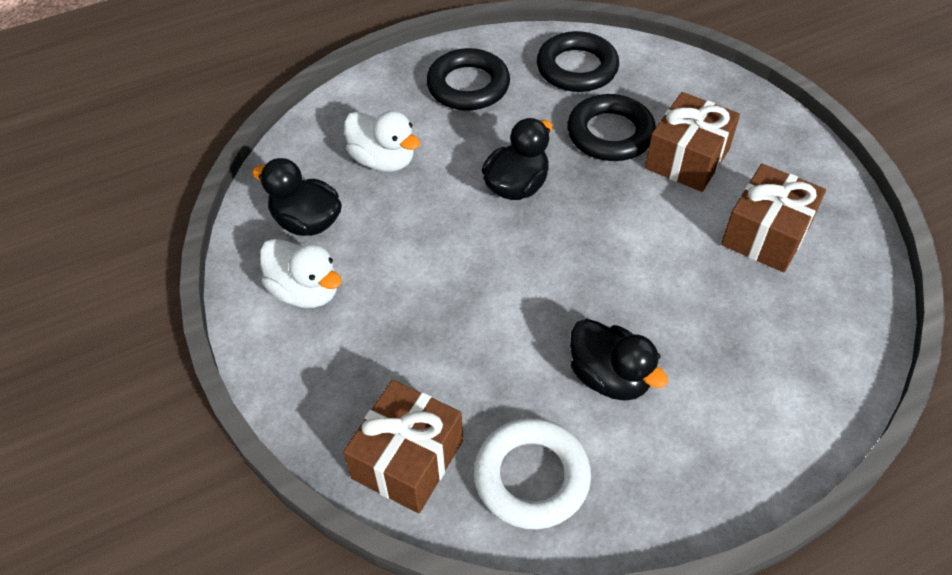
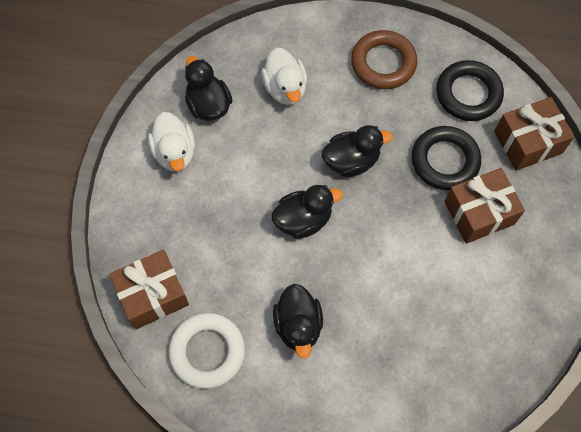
camera: 35 degrees right, 15 degrees up
(468, 86) = (383, 63): black ring -> brown ring
(517, 269) = (303, 220): none -> black duck
(766, 234) = (479, 301): brown gift -> brown gift (528, 142)

